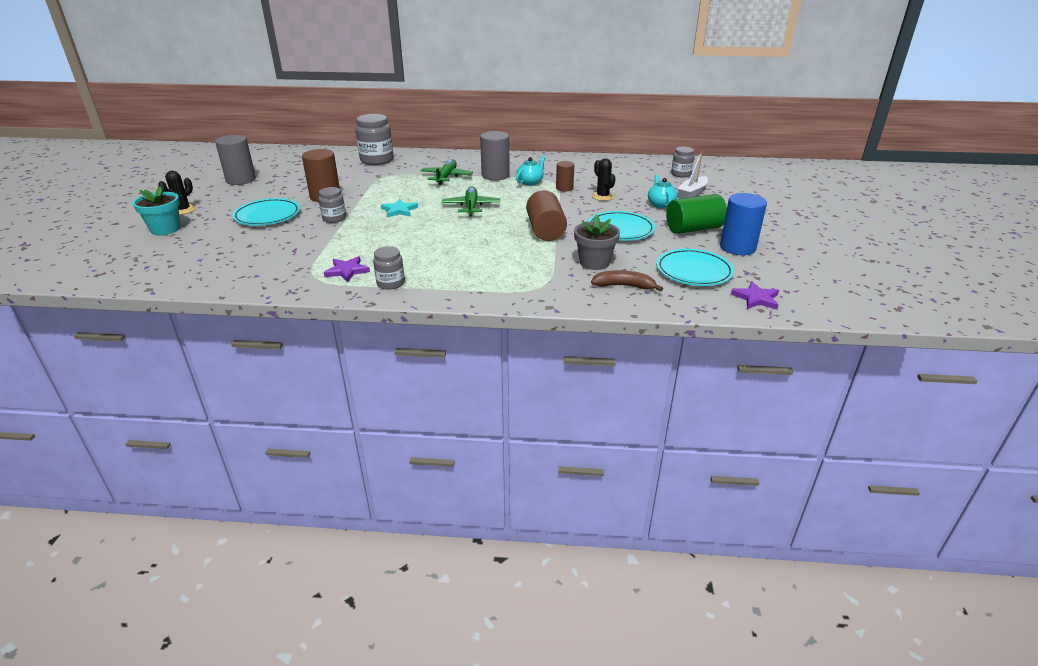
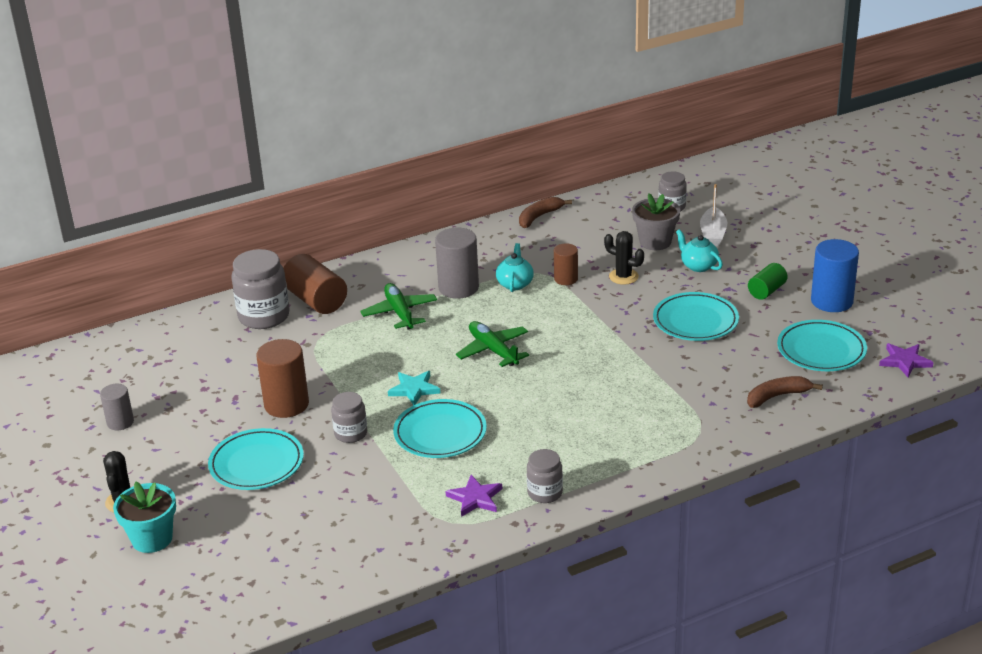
camera: 30 degrees left, 0 degrees up
(241, 180) = (120, 422): grey cylinder -> grey cylinder, size x0.59
(380, 234) = (440, 433): none -> turquoise plate
(545, 230) = (619, 353): brown cylinder -> brown cylinder (316, 300)
(589, 159) = (539, 217): none -> brown banana
(594, 262) = (718, 378): grey flower pot -> grey flower pot (655, 242)
(693, 229) = (766, 291): green cylinder -> green cylinder, size x0.59

